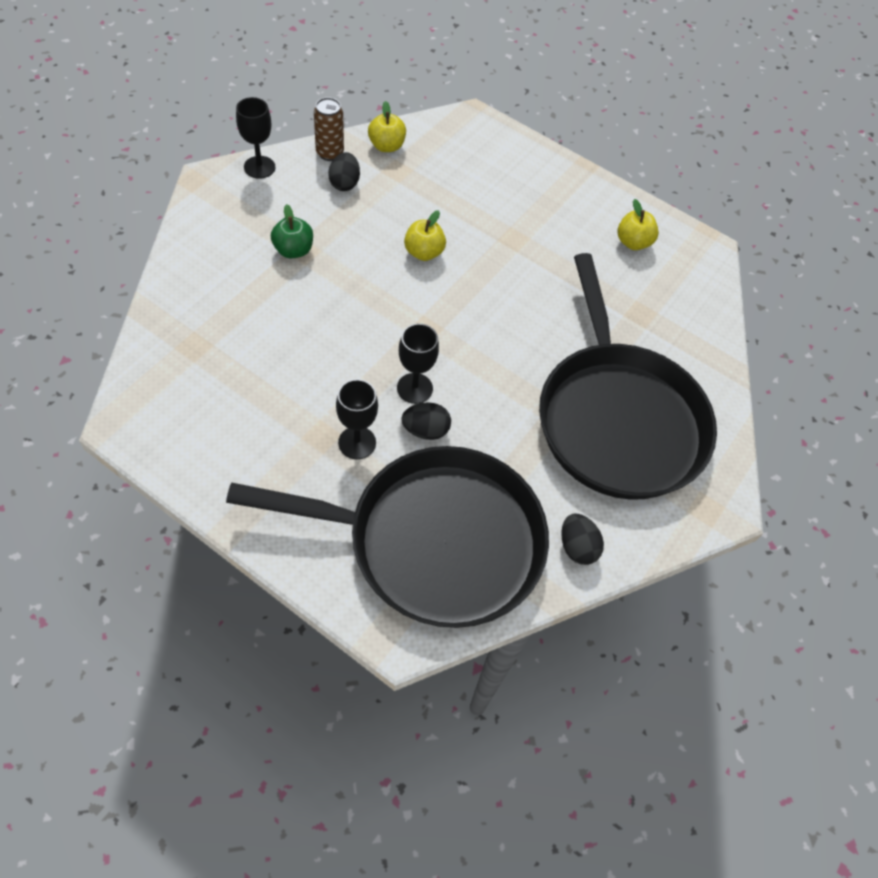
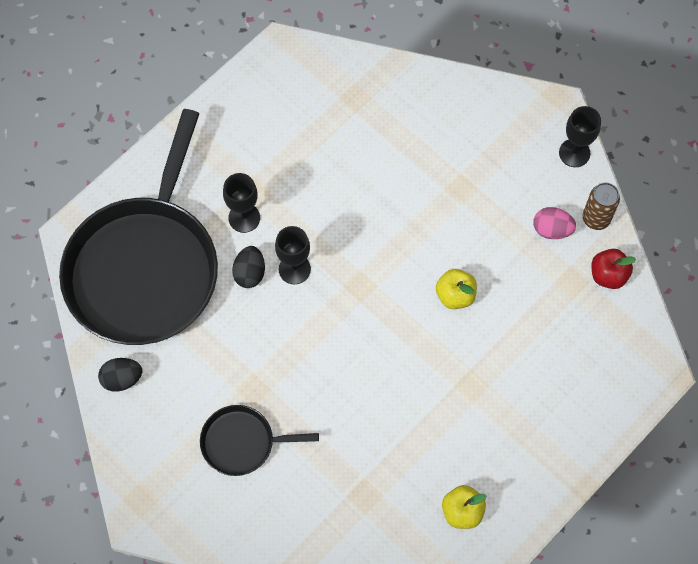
camera: 105 degrees right, 10 degrees up
(293, 250) = (462, 179): green apple -> none
(344, 183) = (552, 229): black egg -> pink egg
(386, 146) = (608, 275): yellow apple -> red apple
(618, 419) = (242, 442): black pan -> black pan, size x0.45

